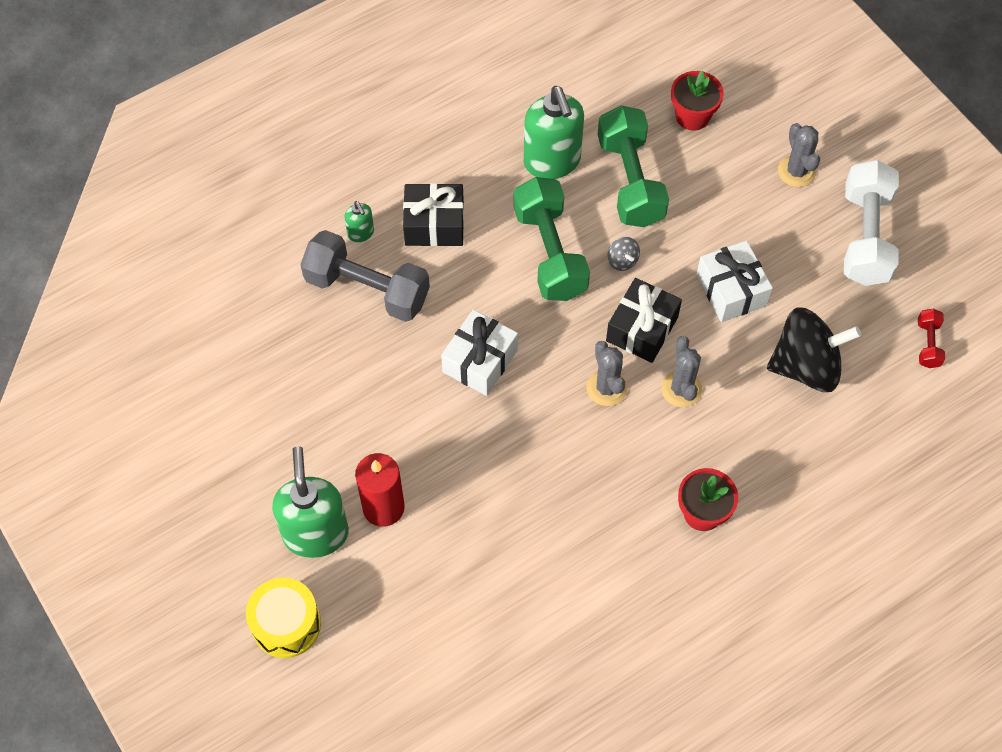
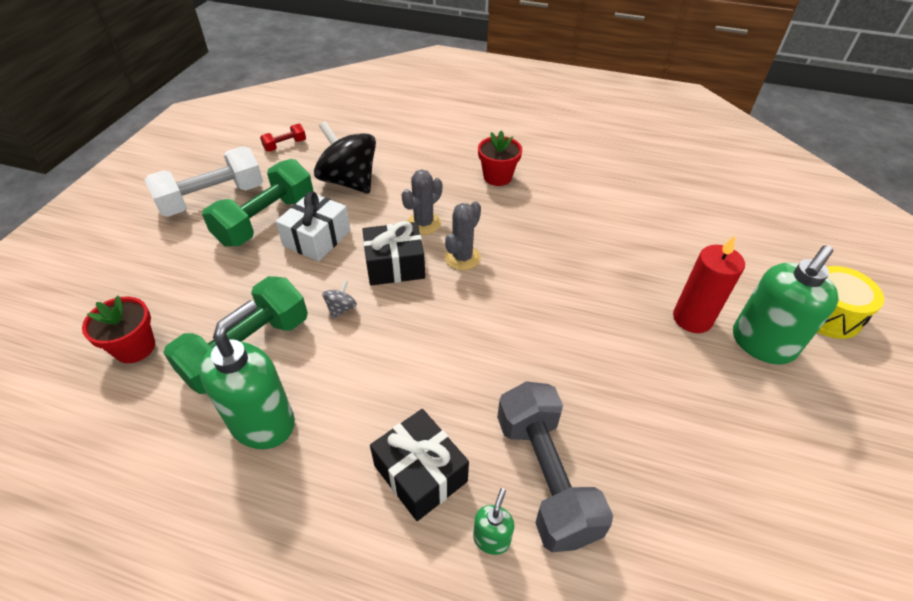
camera: 130 degrees left, 15 degrees down
(480, 361) = (520, 340): white gift -> none
(550, 253) = (374, 359): green dumbbell -> green dumbbell (266, 220)
(796, 171) = (167, 256): grey cactus -> none

